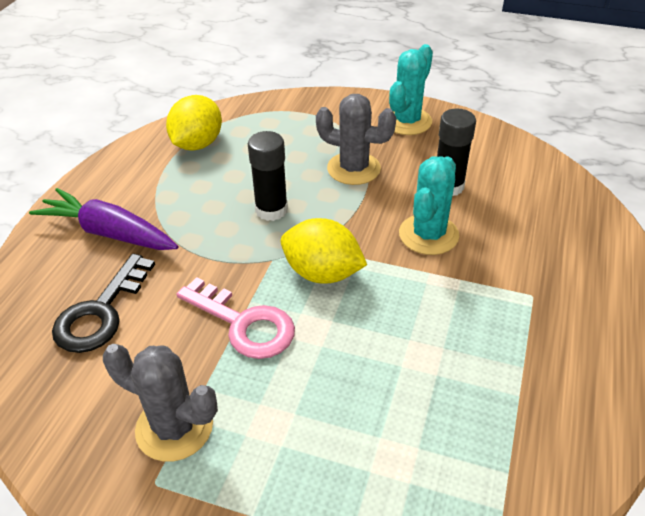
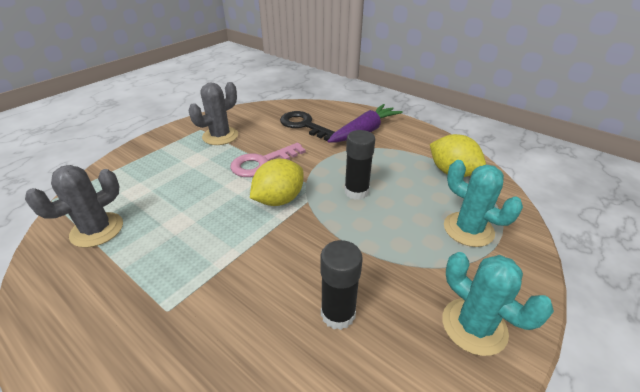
camera: 110 degrees right, 5 degrees down
(353, 169) = (392, 250): grey cactus -> grey cactus (97, 230)
(428, 235) = (280, 269): turquoise cactus -> turquoise cactus (468, 229)

